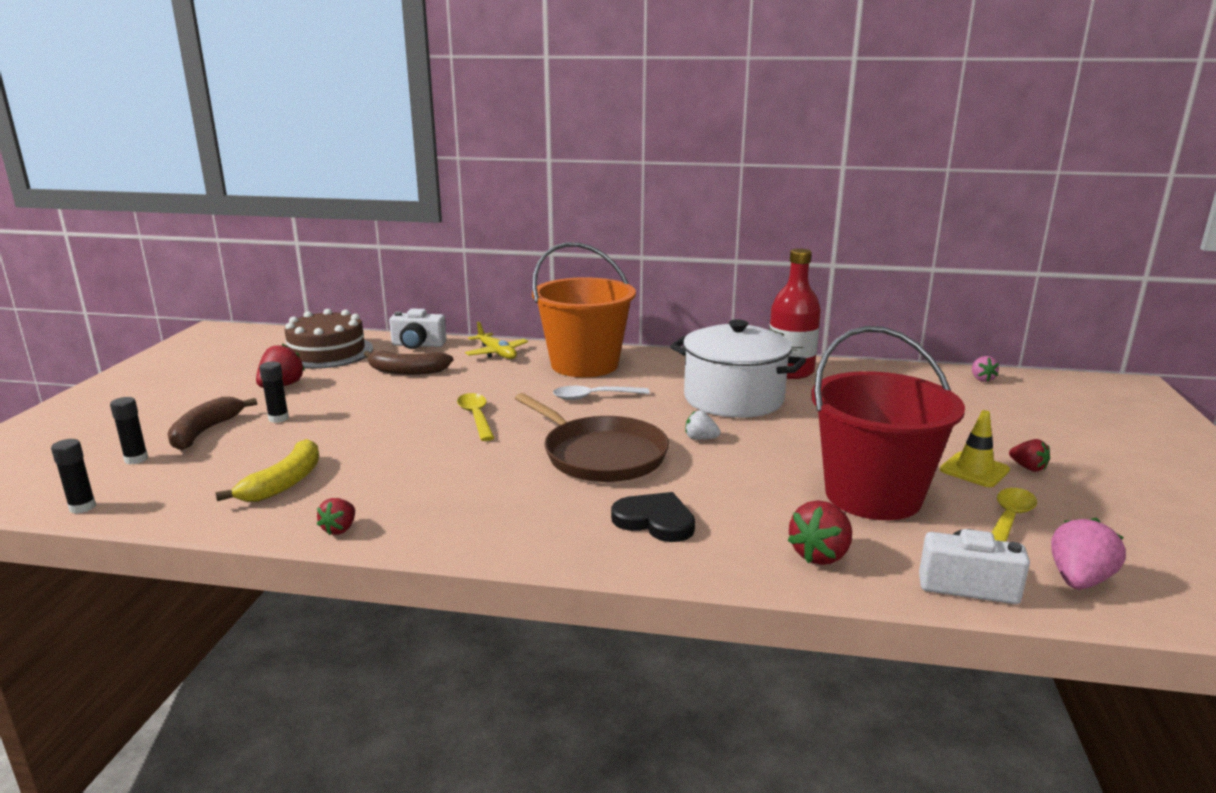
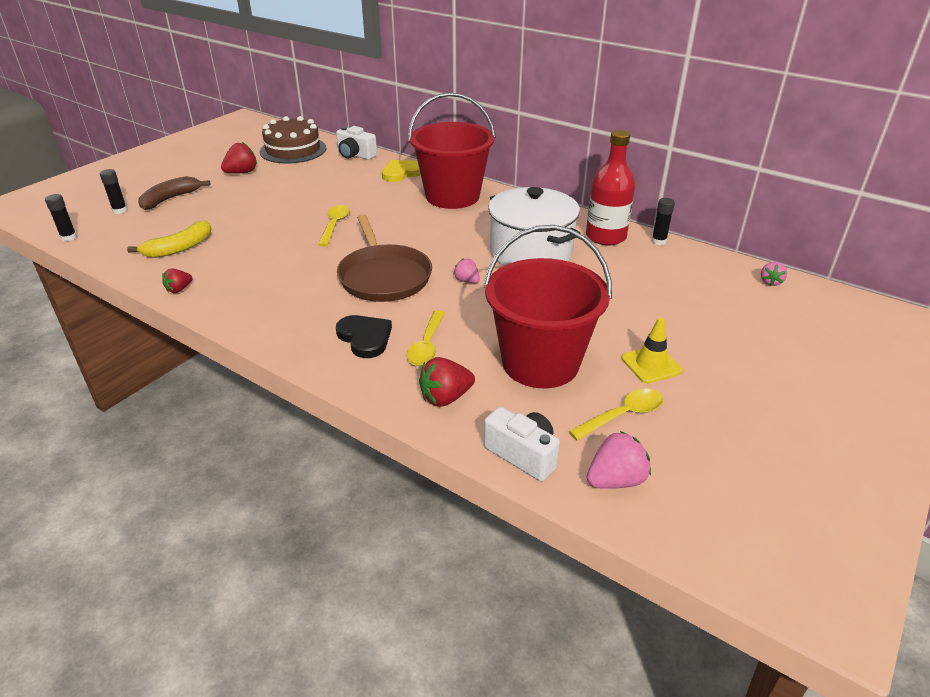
camera: 25 degrees right, 15 degrees up
(278, 418) = (218, 198): black glue stick -> black glue stick (658, 241)
(407, 371) = (327, 176): brown banana -> none
(496, 353) = (401, 173): yellow plane -> yellow heart
(584, 365) = (452, 196): orange bucket -> red bucket
(594, 397) = (429, 226): white spoon -> none
(700, 439) = (467, 281): white strawberry -> pink strawberry
(735, 510) = (427, 345): none -> yellow spoon
(1028, 468) = (701, 375): red strawberry -> none

